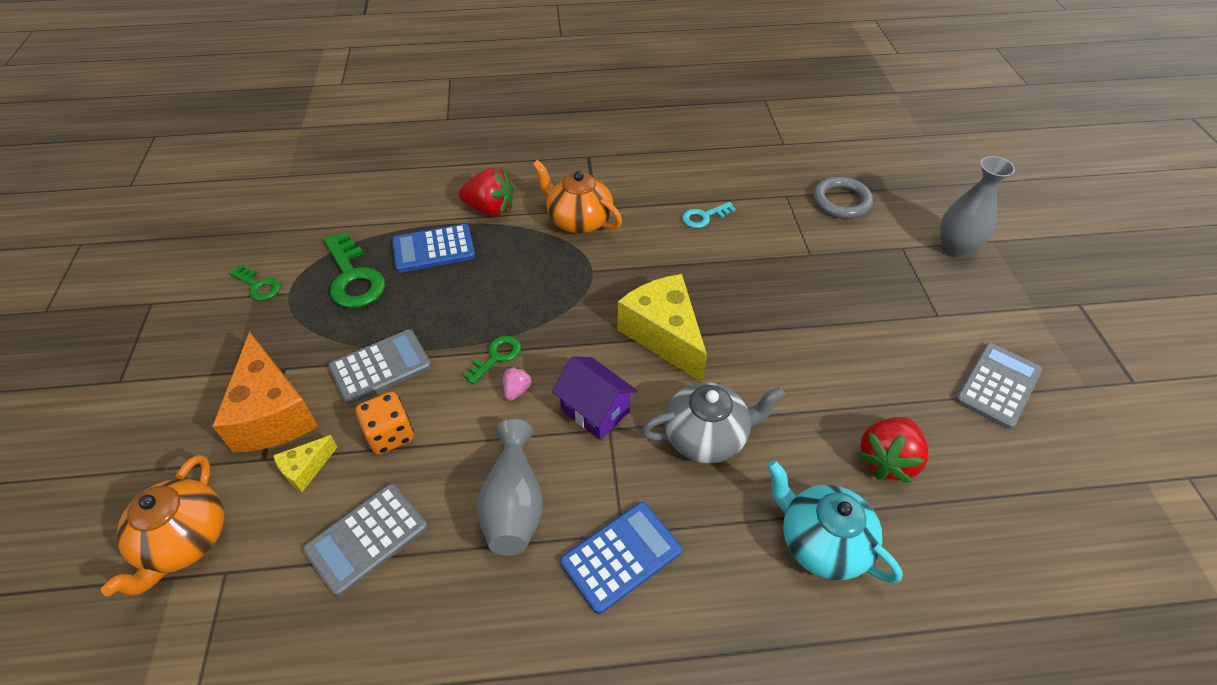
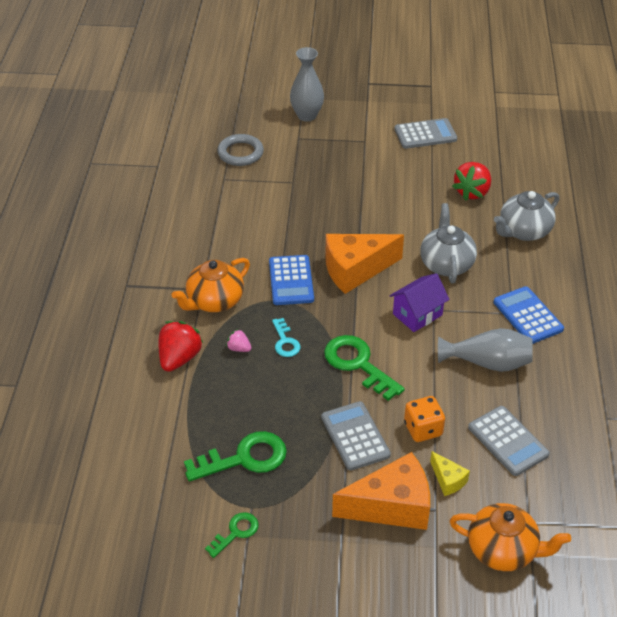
camera: 80 degrees left, 5 degrees down
(433, 249) = (222, 400): blue calculator -> blue calculator (291, 281)
(497, 357) = (358, 364): green key -> green key, size x1.78
(517, 390) = (392, 354): pink strawberry -> pink strawberry (239, 348)
(664, 335) = (355, 270): yellow cheese -> orange cheese
(704, 217) = (234, 227): turquoise key -> turquoise key (285, 342)
(821, 542) = (523, 231): turquoise teapot -> grey teapot
(887, 460) = (472, 192): red strawberry -> red strawberry turned 75 degrees clockwise
(998, 385) = (425, 134): grey calculator -> grey calculator turned 120 degrees clockwise

